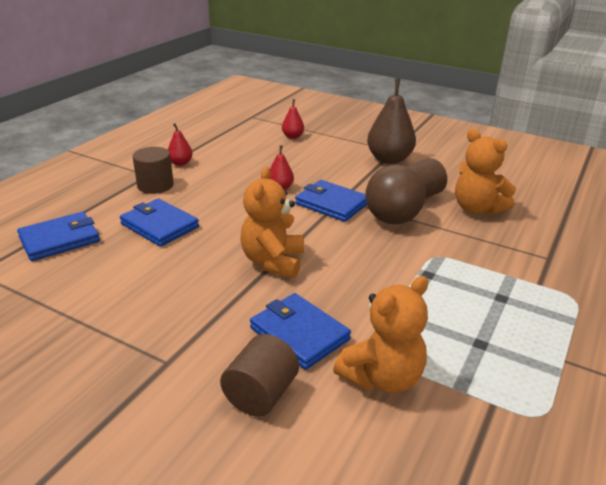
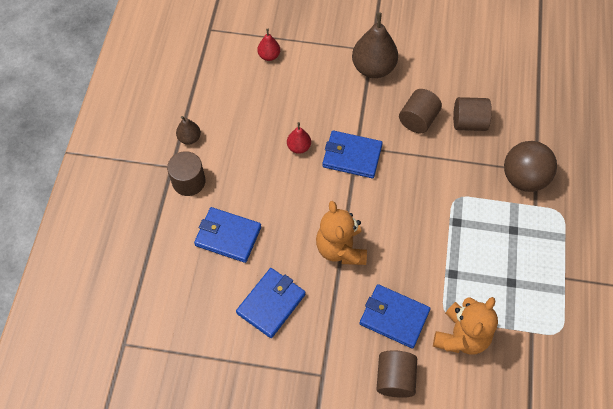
camera: 20 degrees left, 30 degrees up
(60, 239) = (159, 283): blue wallet -> blue wallet (271, 303)
(180, 163) = (189, 138): red pear -> brown pear
(392, 219) = (408, 162): brown ball -> brown ball (523, 178)
(477, 209) = (469, 122): orange teddy bear -> brown cylinder

